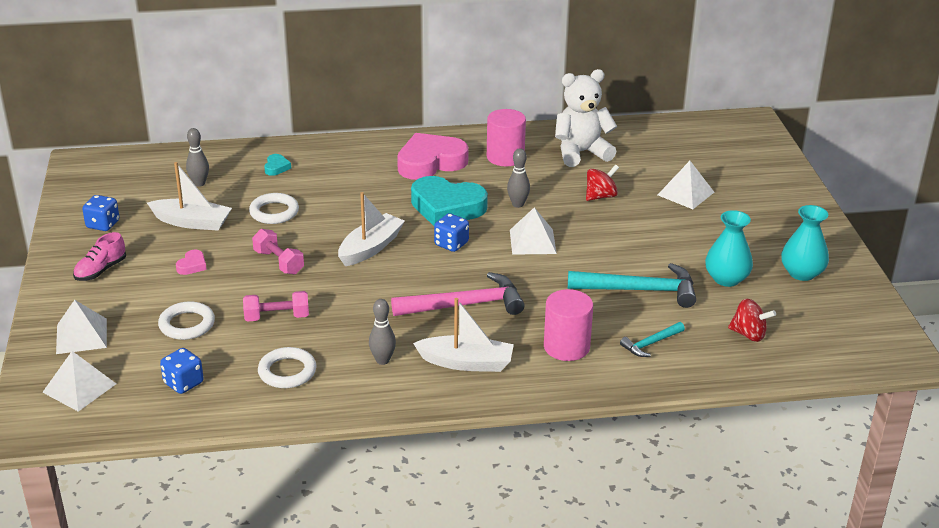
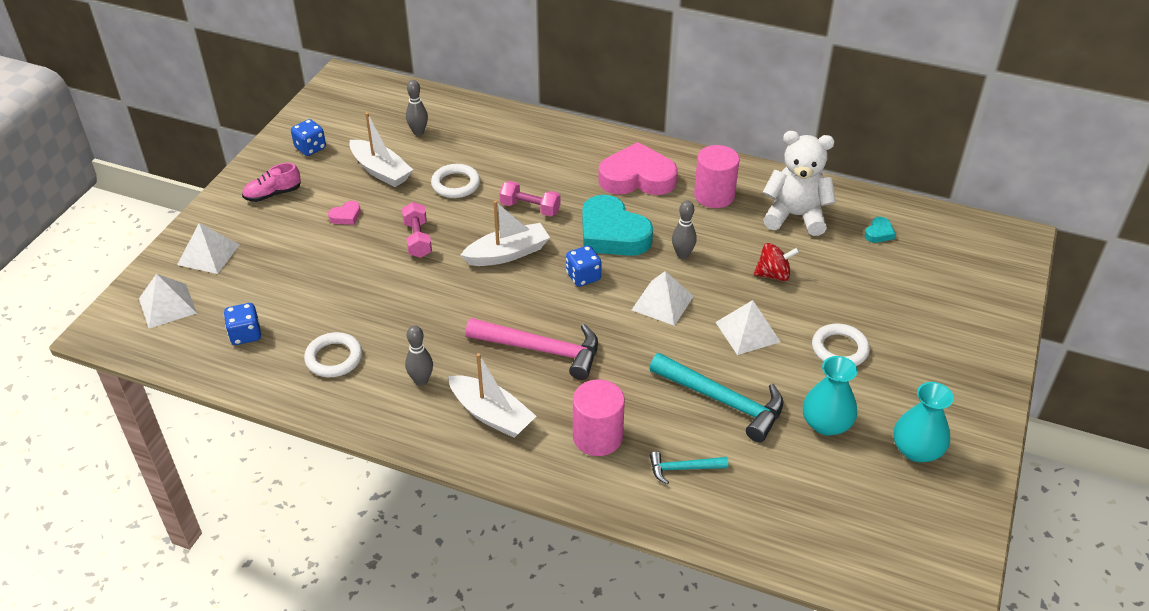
camera: 30 degrees right, 10 degrees up
(187, 324) = (294, 275): white ring -> white ring (839, 349)
(276, 167) = (495, 137): turquoise heart -> turquoise heart (879, 233)
(277, 317) = (370, 297): pink dumbbell -> pink dumbbell (530, 208)
(685, 193) = (867, 303): white pyramid -> white pyramid (747, 332)
(748, 334) = (794, 501): red spinning top -> none

